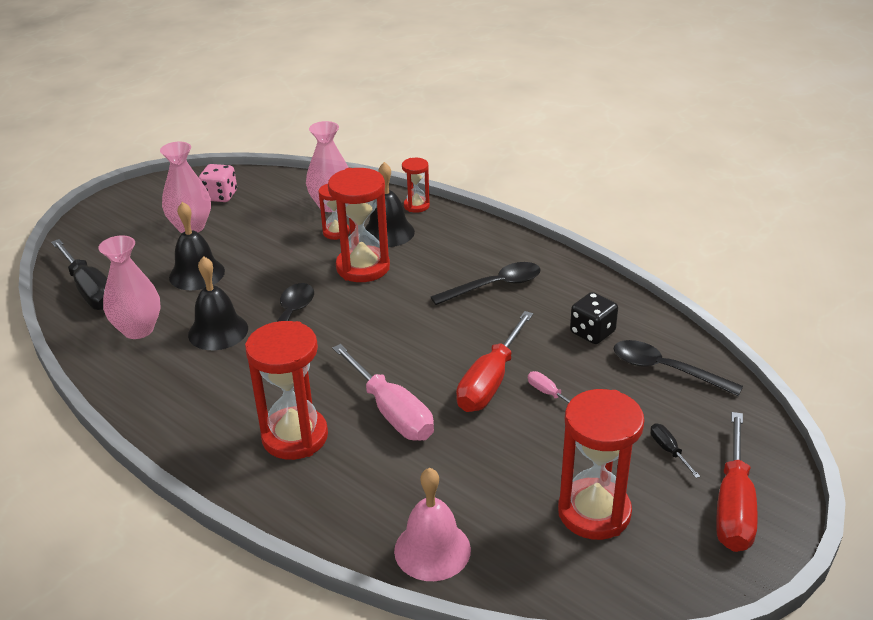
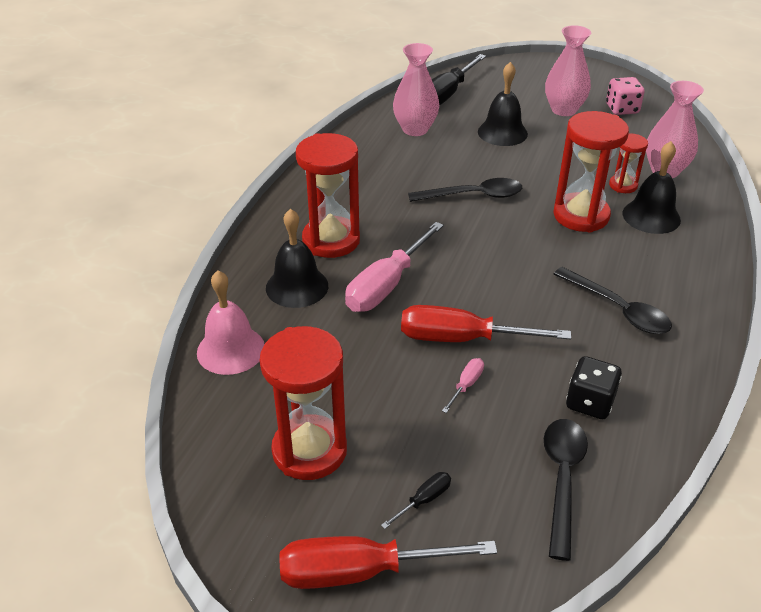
camera: 70 degrees right, 5 degrees up
(218, 331) = (436, 165): black bell -> black bell (297, 286)
(416, 206) = (715, 222): red hourglass -> none

